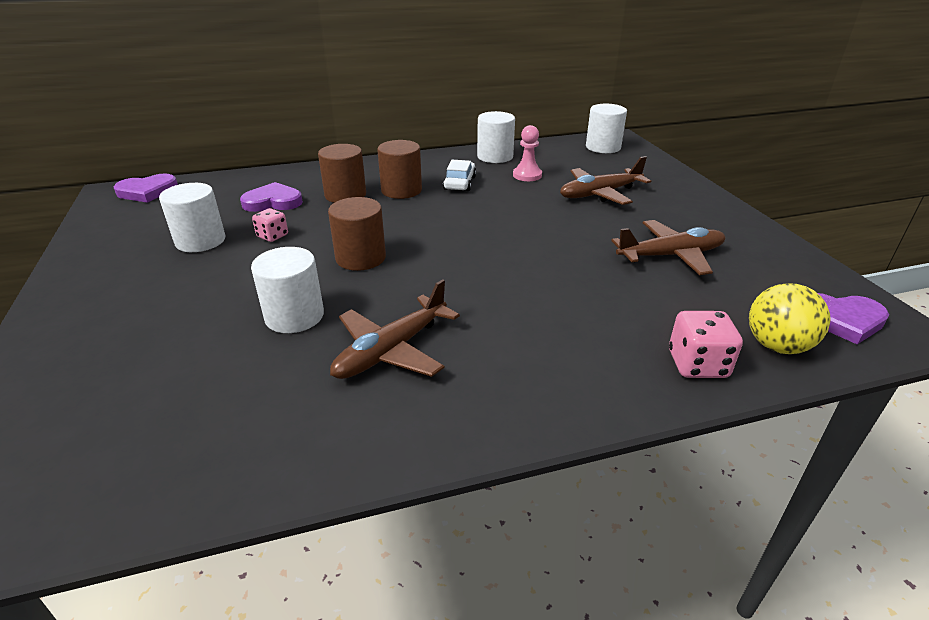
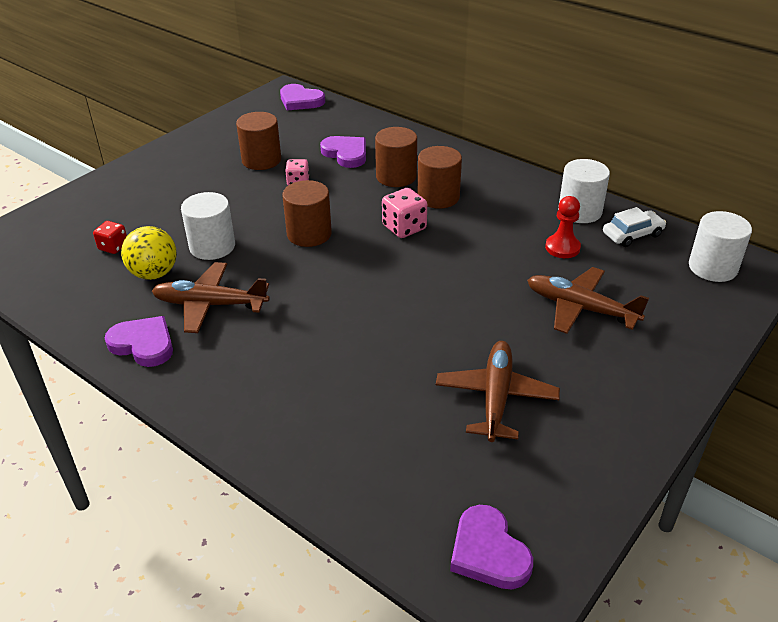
camera: 55 degrees right, 5 degrees up
(179, 387) = (113, 247): none -> red dice
(200, 241) = (261, 160): white cylinder -> brown cylinder
(402, 423) = (143, 344): none -> purple heart
(460, 183) = (492, 218): white car -> white car (632, 234)
(527, 175) = (562, 248): pink pawn -> red pawn
(670, 256) = (496, 397): brown plane -> brown plane turned 120 degrees counterclockwise
(697, 364) = (321, 465): pink dice -> pink dice (404, 228)
(777, 346) = (394, 511): yellow ball -> yellow ball (154, 273)

